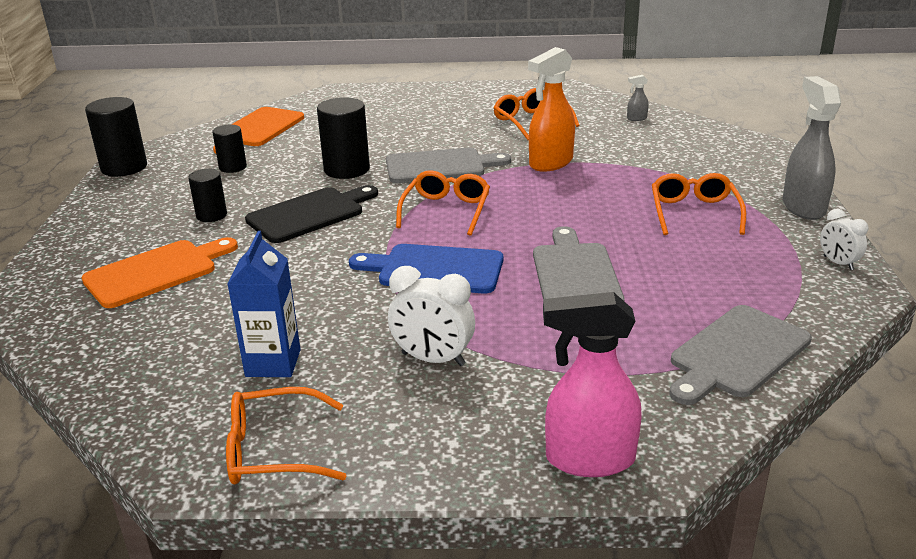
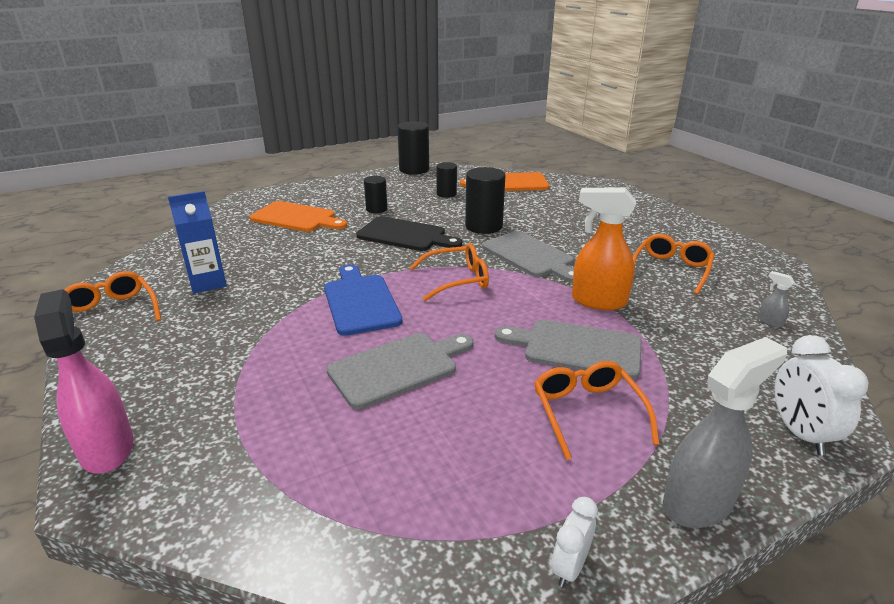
camera: 60 degrees right, 0 degrees up
(433, 359) = (231, 337): white clock -> white clock (799, 433)
(694, 212) = (587, 412): orange glasses -> orange glasses turned 75 degrees counterclockwise
(736, 354) = (301, 508): grey cutting board -> grey cutting board (576, 348)

